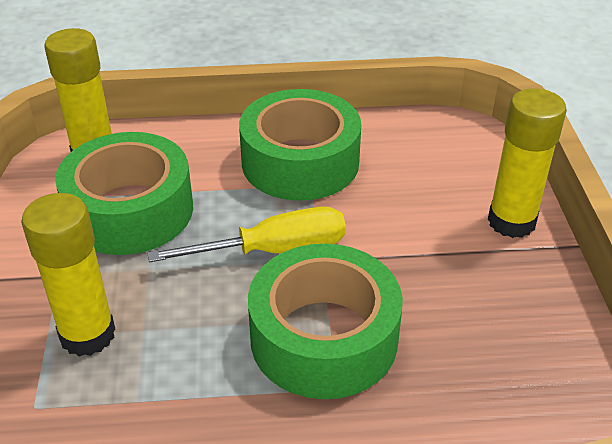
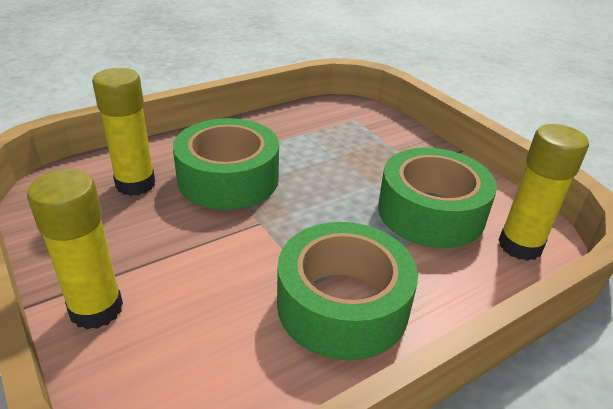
camera: 150 degrees right, 5 degrees down
(87, 334) = (365, 146): yellow glue stick -> yellow glue stick (135, 184)
(274, 250) = (300, 217): yellow screwdriver -> none

